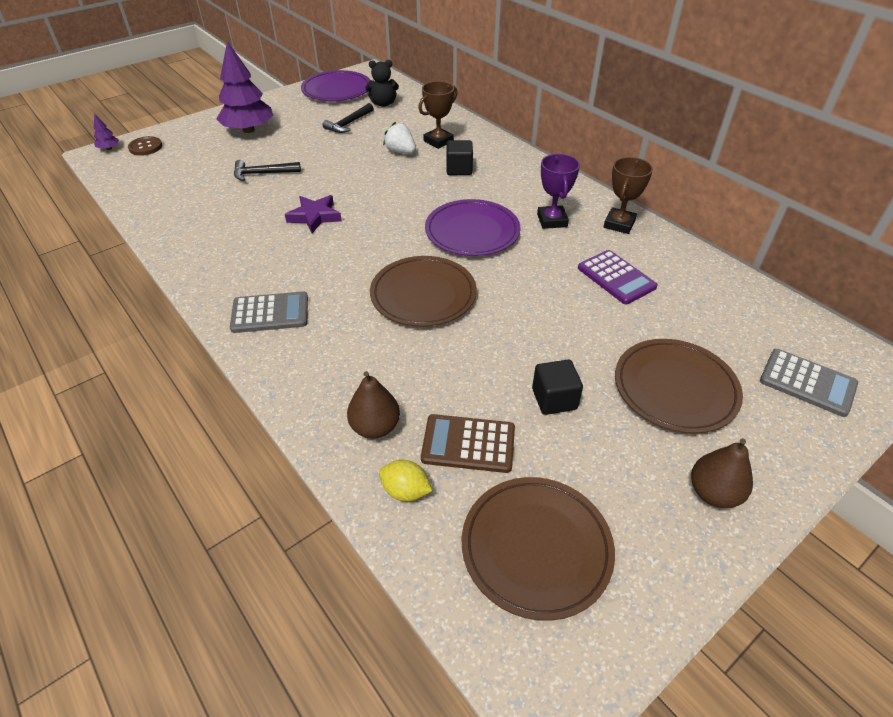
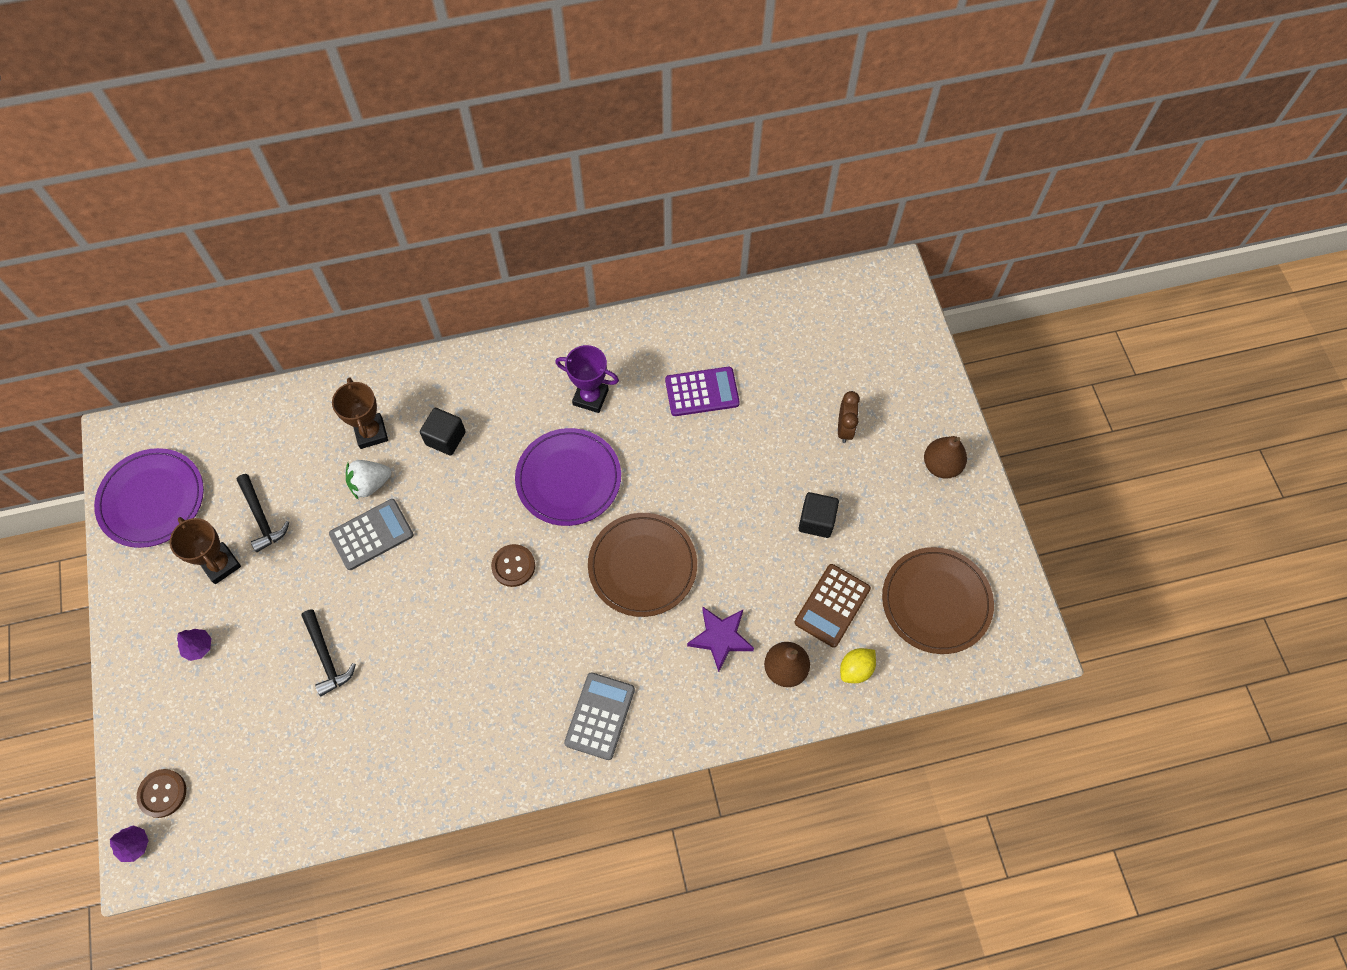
camera: 65 degrees left, 20 degrees up
(248, 130) = (198, 647): purple tree -> purple tree, size x0.41
(263, 174) = (326, 657): black hammer -> black hammer turned 45 degrees counterclockwise
(314, 216) = (455, 624): purple star -> purple star (720, 638)
(379, 228) = (513, 566): none -> brown button
(383, 104) = (233, 457): black teddy bear -> none
(619, 224) = (628, 342): brown trophy -> brown trophy (220, 564)
(675, 388) = (844, 429): brown plate -> brown clock
(807, 382) = (879, 336): grey calculator -> grey calculator (371, 534)

